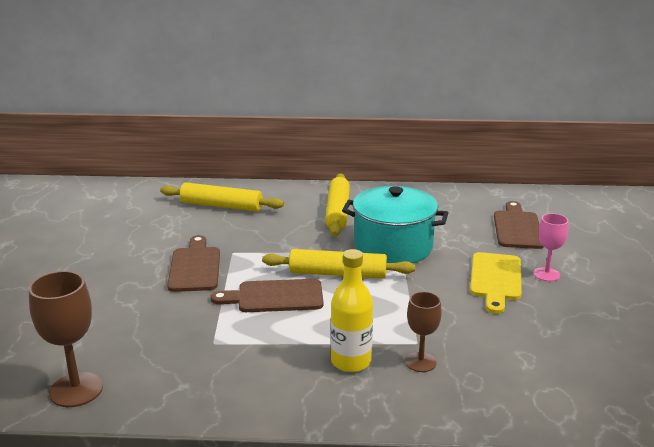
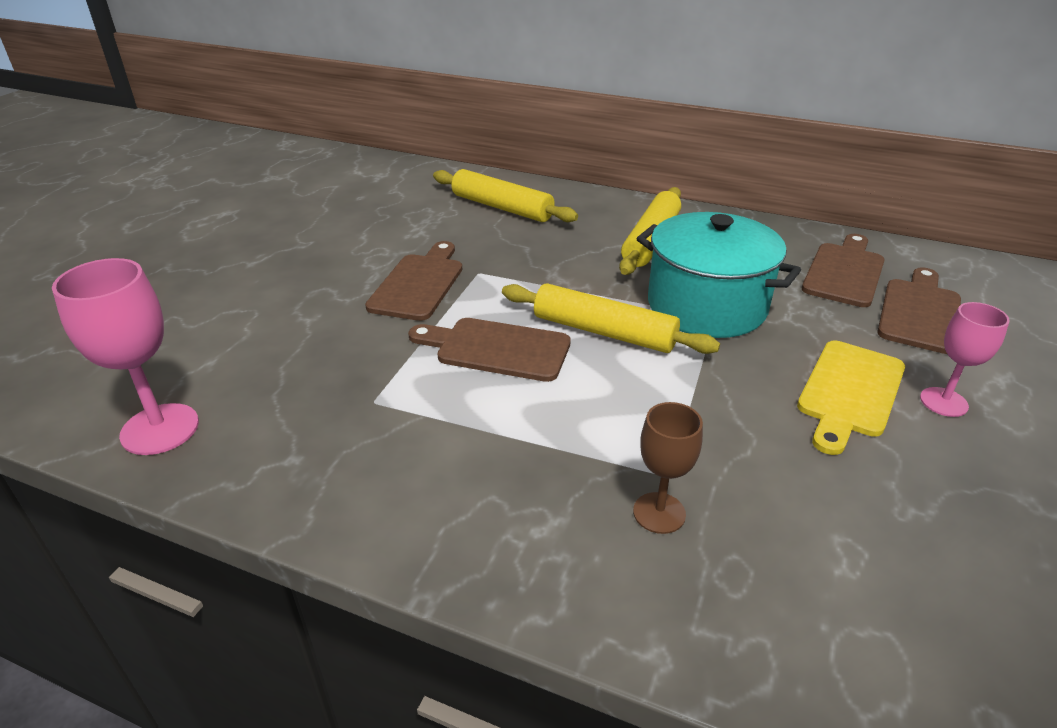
camera: 20 degrees right, 10 degrees up
(76, 390) = (160, 429): brown goblet -> pink goblet
(351, 361) = (549, 482): yellow bottle -> none
(466, 211) = (844, 272): none -> brown cutting board

